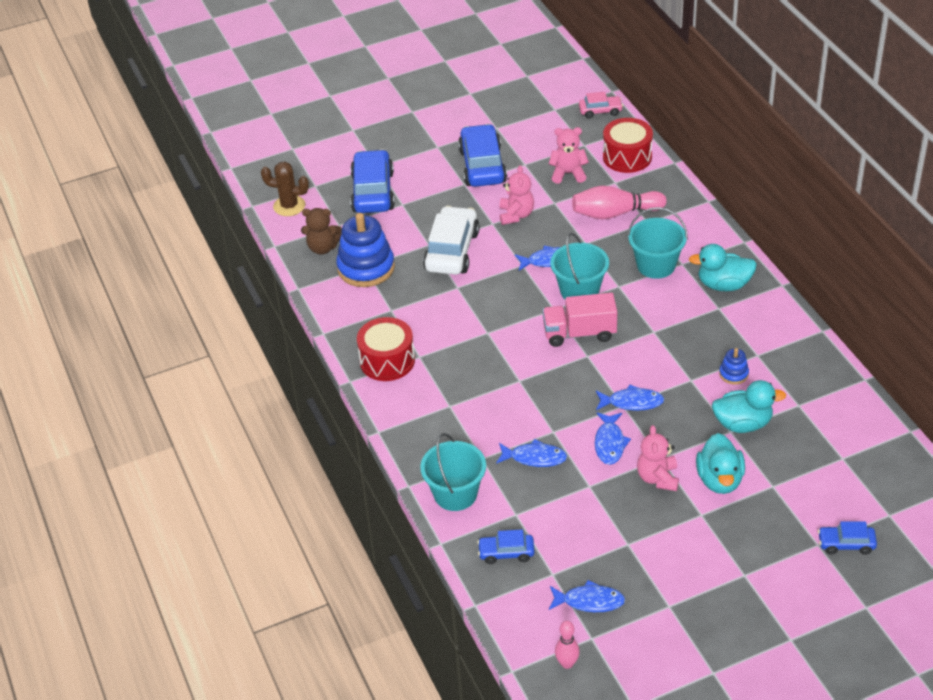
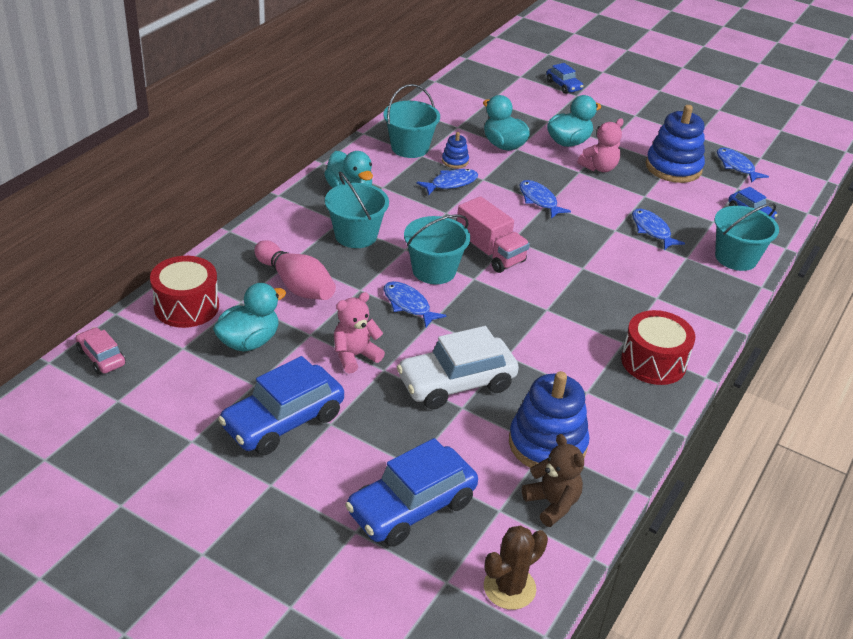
camera: 130 degrees left, 5 degrees down
(289, 206) = (509, 588): brown cactus -> brown cactus turned 75 degrees clockwise
(567, 663) = (791, 161): pink bowling pin -> none
(568, 173) = (249, 341): pink teddy bear -> turquoise duck
(609, 443) = (593, 198): blue fish -> blue fish (451, 183)
(621, 541) = (673, 167): none -> blue stacking toy
(776, 352) = (409, 148): none -> turquoise bucket

